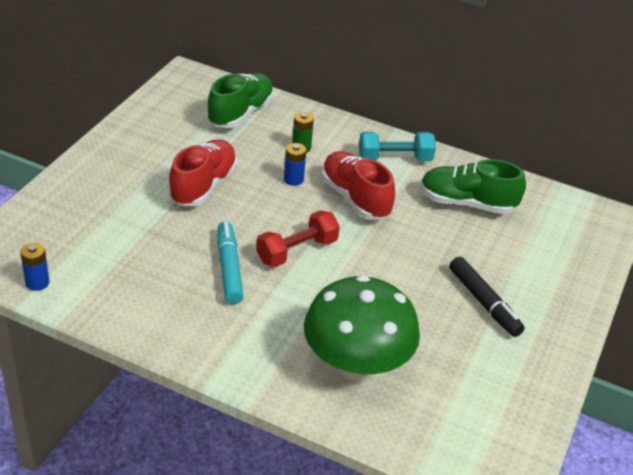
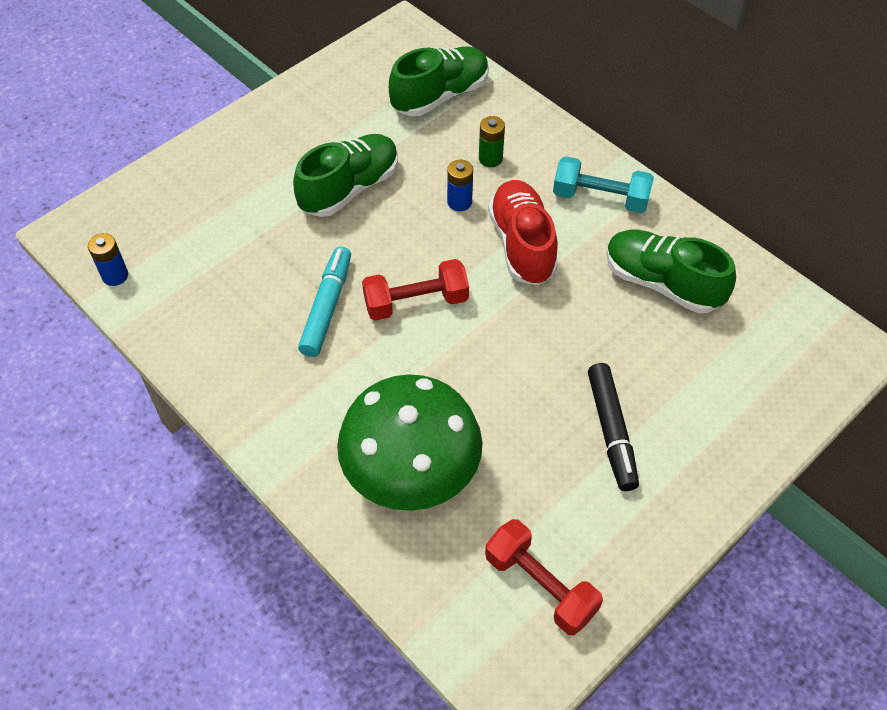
camera: 25 degrees right, 15 degrees up
(203, 186) = (349, 188): red shoe -> green shoe
(489, 412) = (540, 585): none -> red dumbbell

